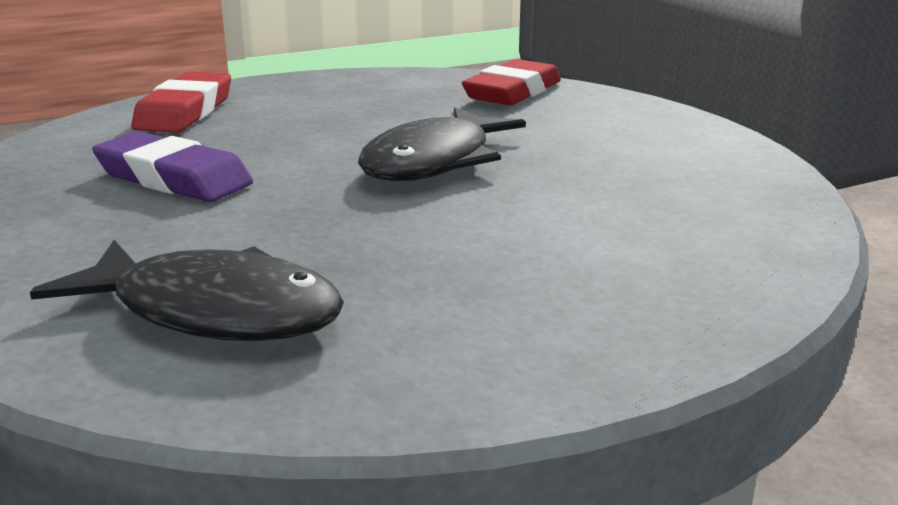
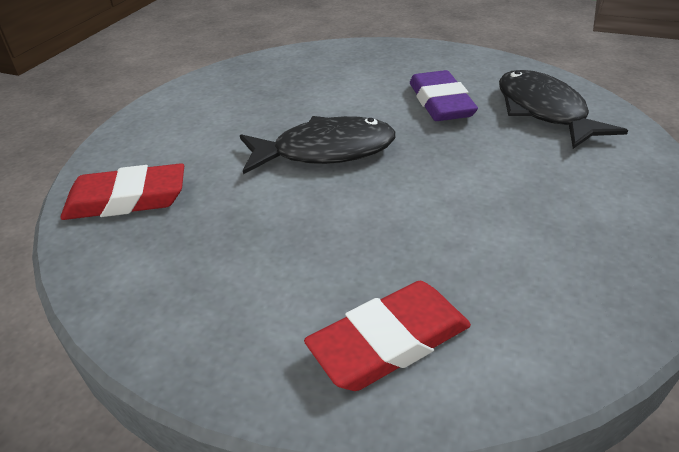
camera: 130 degrees left, 15 degrees up
(173, 178) = (491, 218): purple eraser -> purple eraser (440, 102)

